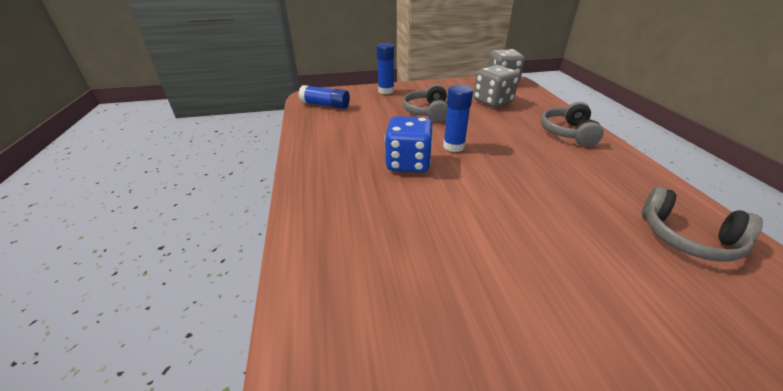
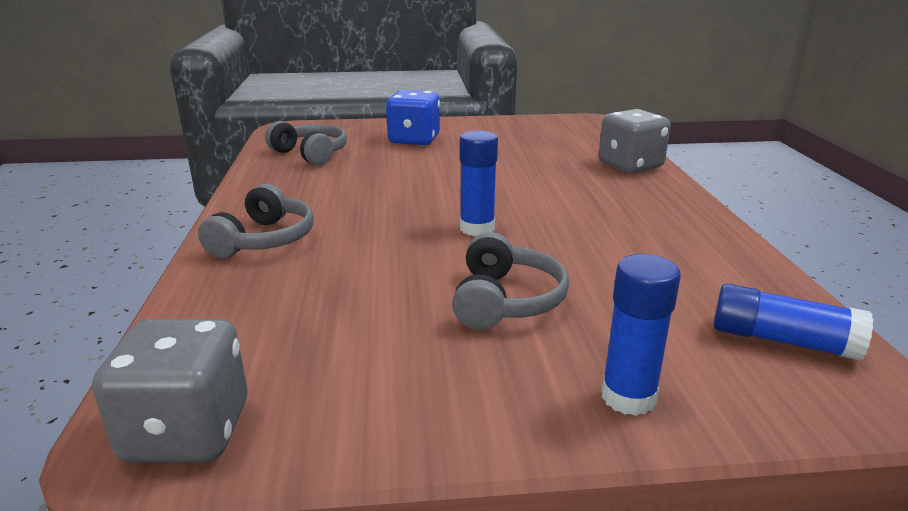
camera: 175 degrees left, 10 degrees down
(408, 163) = (551, 211): blue dice -> blue dice (414, 140)
(492, 101) = (323, 325): grey dice -> grey dice (630, 165)

